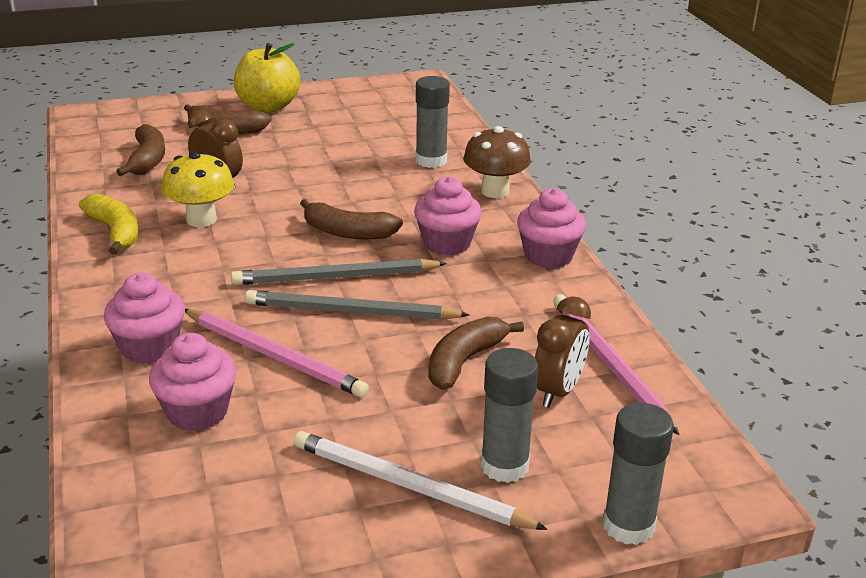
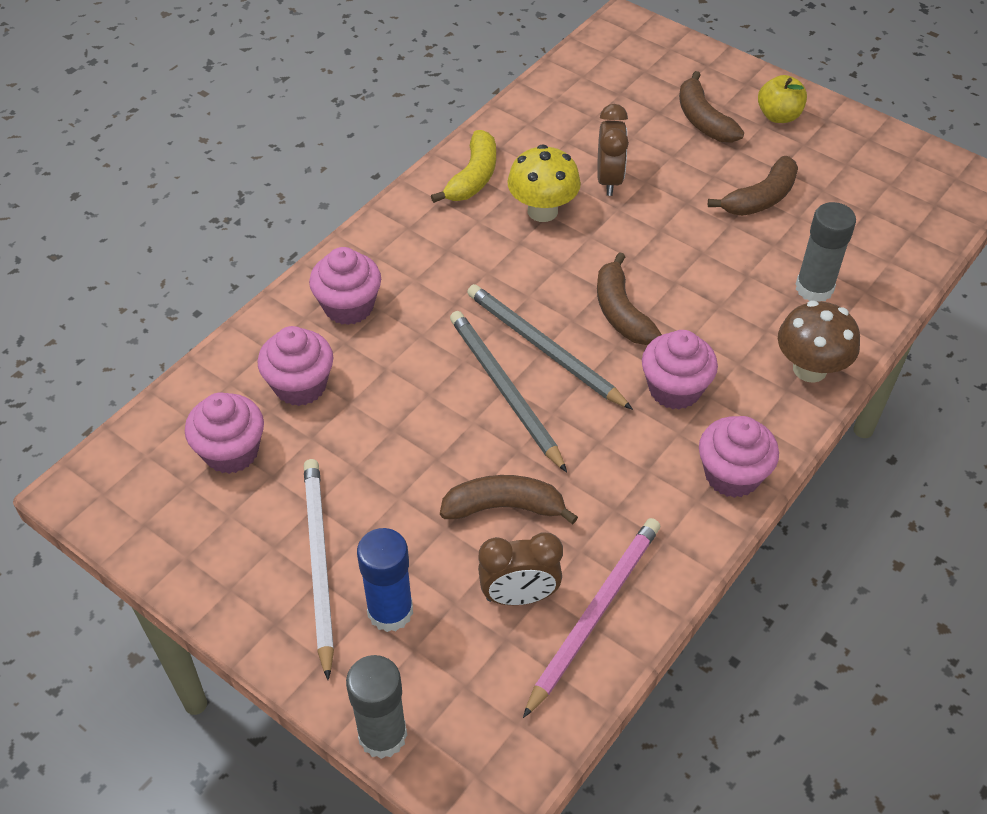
camera: 55 degrees right, 20 degrees up
(147, 160) = (596, 114): brown banana -> brown banana (760, 198)
(215, 488) = (231, 452): none -> pink cupcake
(268, 106) = (778, 116): yellow apple -> yellow apple, size x0.63
(274, 356) = (402, 383): pink pencil -> none
(504, 466) = (390, 611): grey glue stick -> blue glue stick

